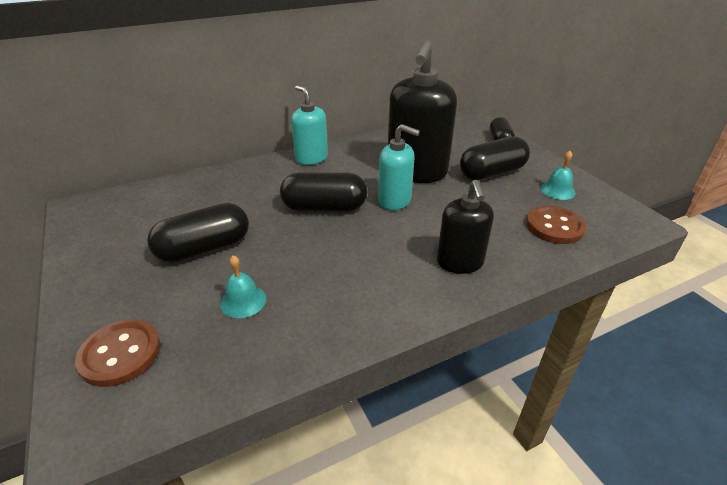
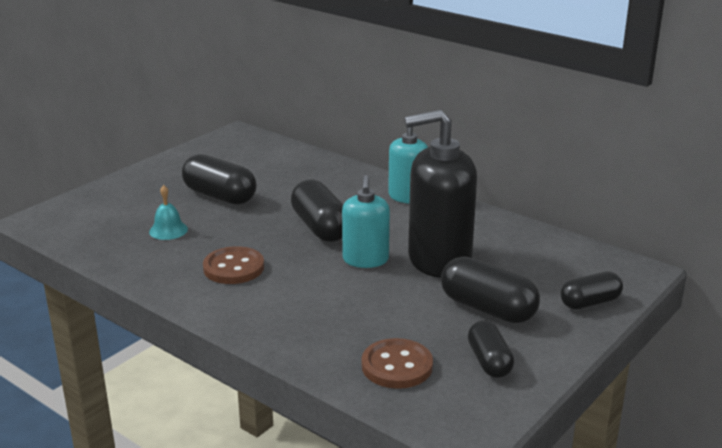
camera: 65 degrees right, 10 degrees down
(120, 354) = (96, 207): brown button -> brown button (233, 268)
(460, 262) = (283, 315): black soap dispenser -> none
(557, 190) = (489, 361): turquoise bell -> black capsule

